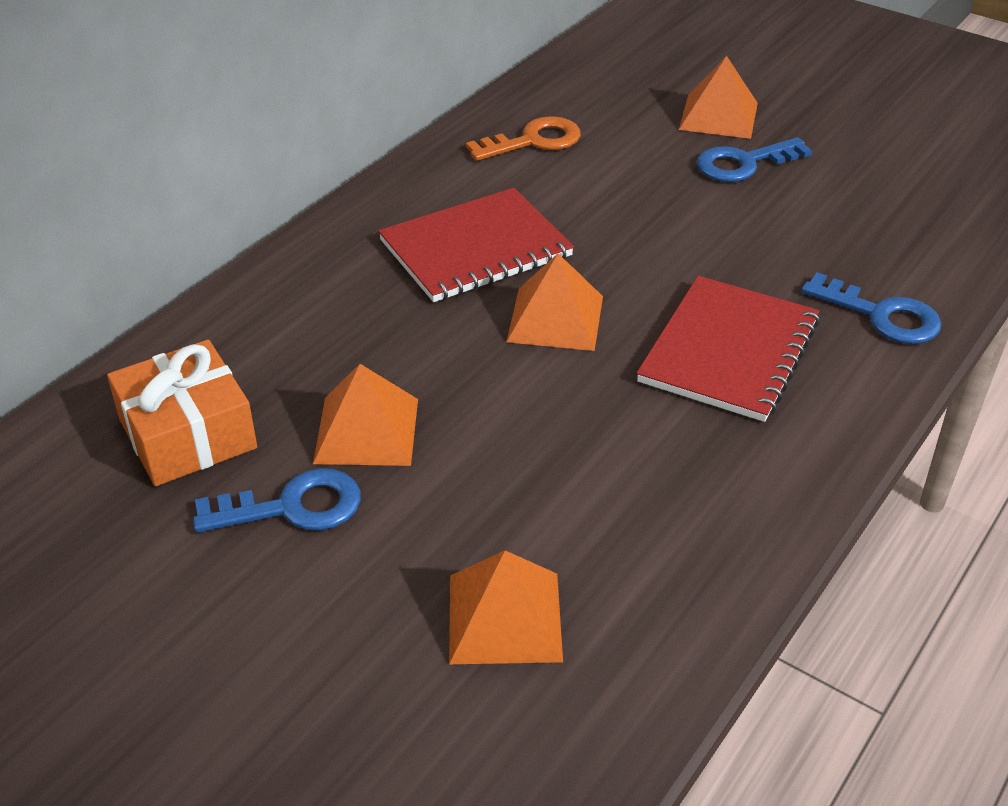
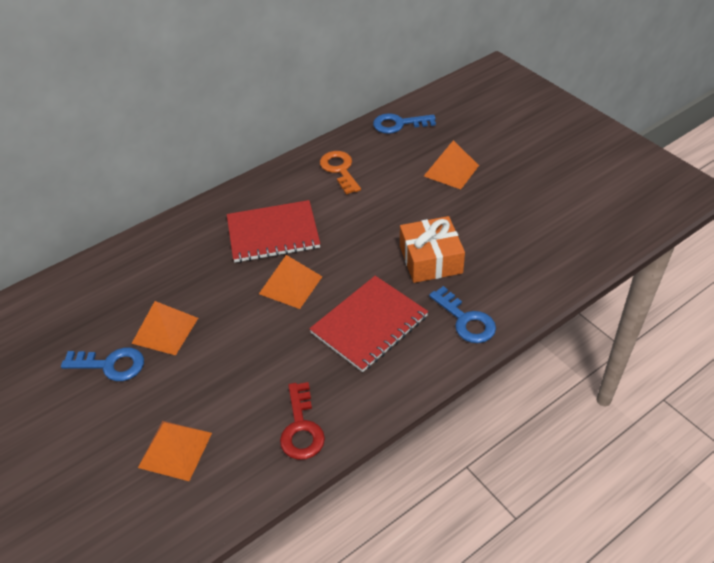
camera: 20 degrees right, 5 degrees up
(187, 434) = (84, 313): orange gift -> orange gift (430, 259)
(533, 141) = (339, 170): orange key -> orange key turned 105 degrees counterclockwise
(714, 529) = (301, 428): none -> red key
(743, 163) = (447, 205): blue key -> blue key (398, 124)

